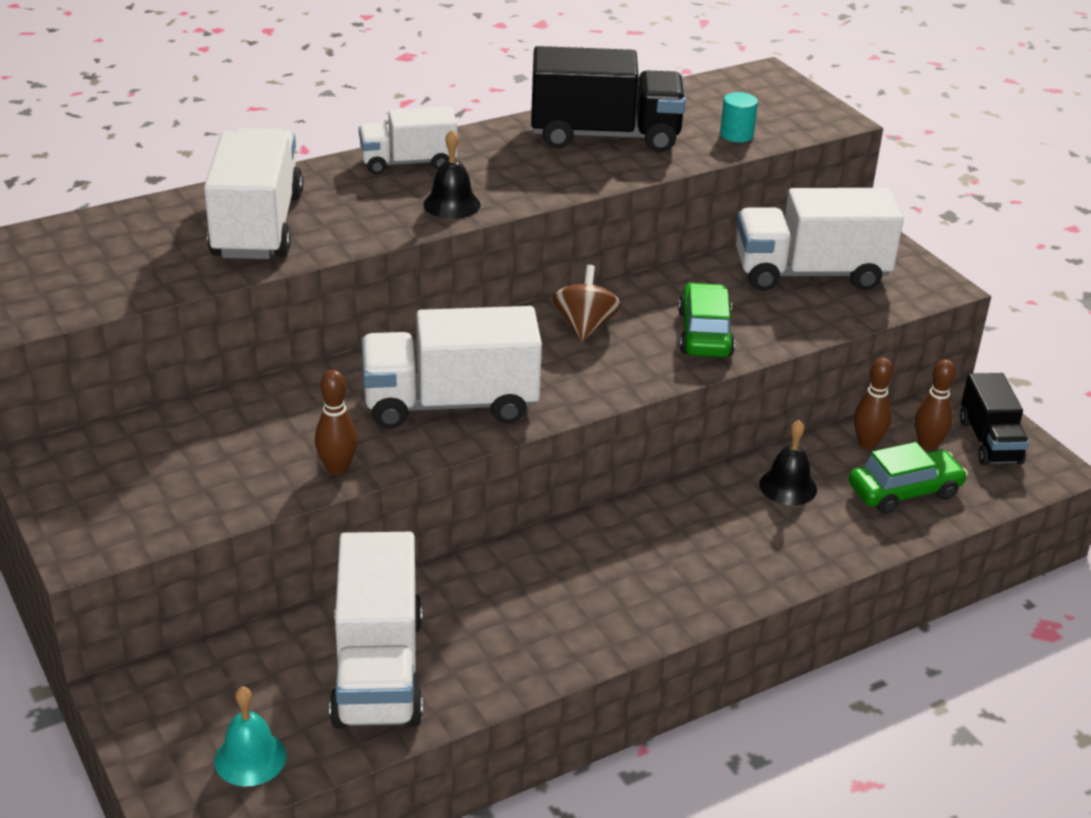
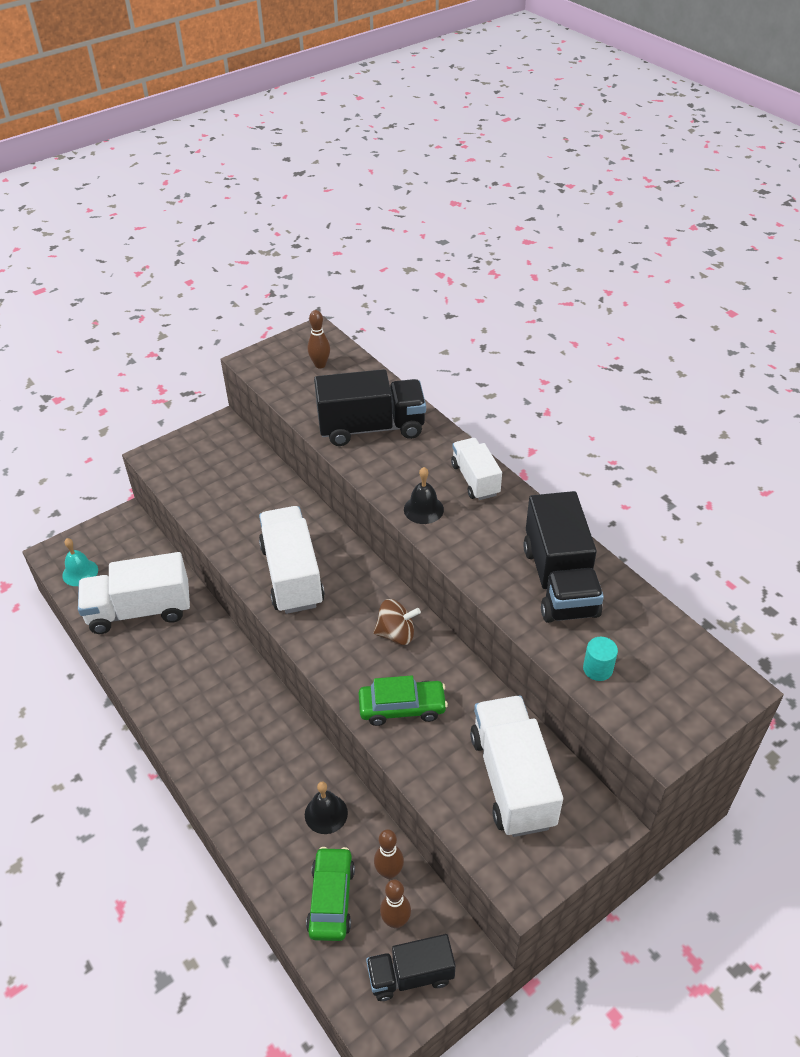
camera: 85 degrees right, 10 degrees up
(257, 226) = (371, 428): white truck -> black truck
(337, 469) = (223, 535): brown bowling pin -> brown bowling pin (320, 365)
(904, 491) = (331, 899): green car -> green car turned 150 degrees counterclockwise

